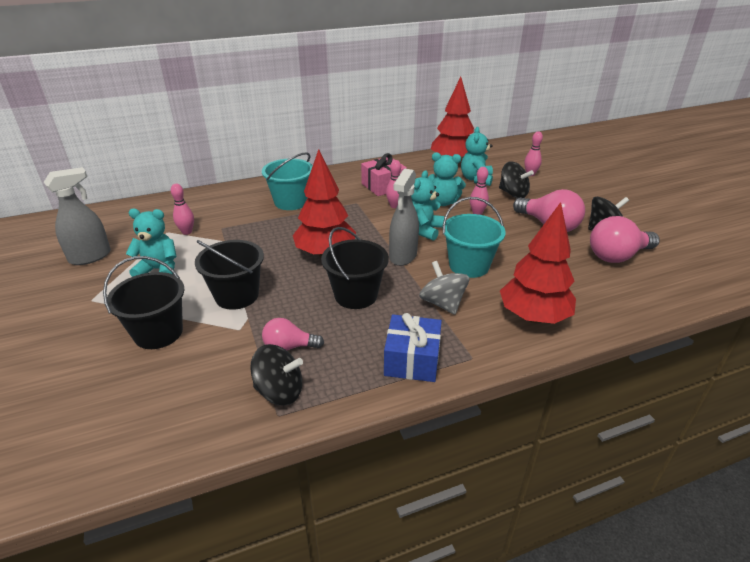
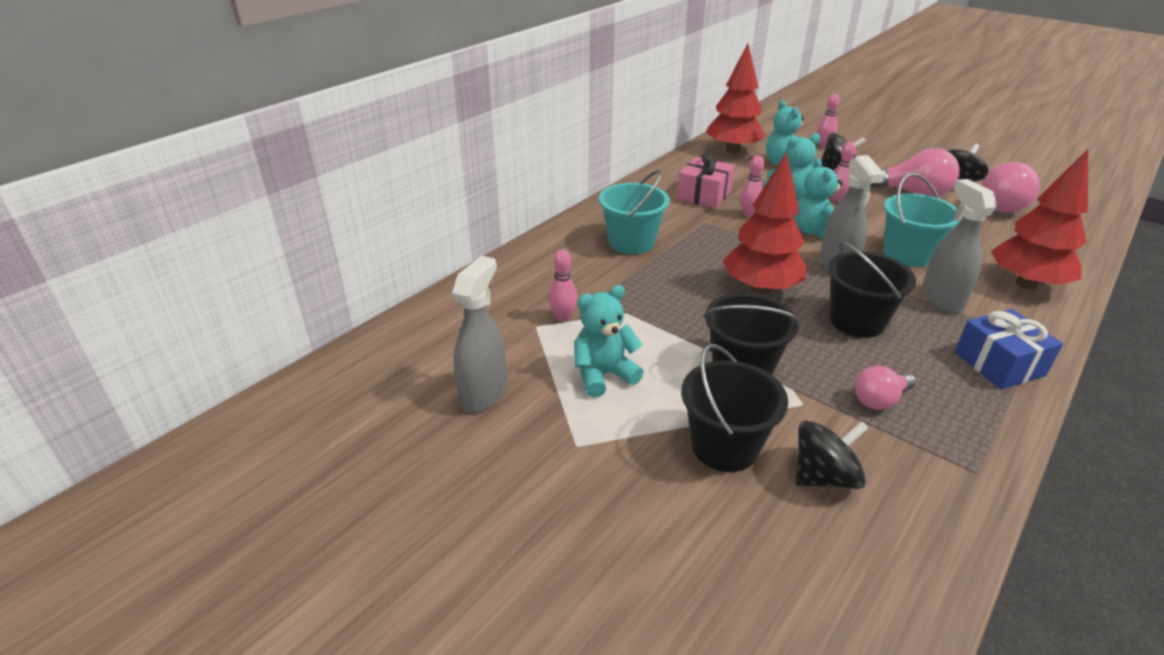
camera: 30 degrees left, 0 degrees up
(279, 391) = (941, 448): black spinning top -> black spinning top (824, 476)
(442, 303) = (941, 299): grey spinning top -> grey spray bottle

